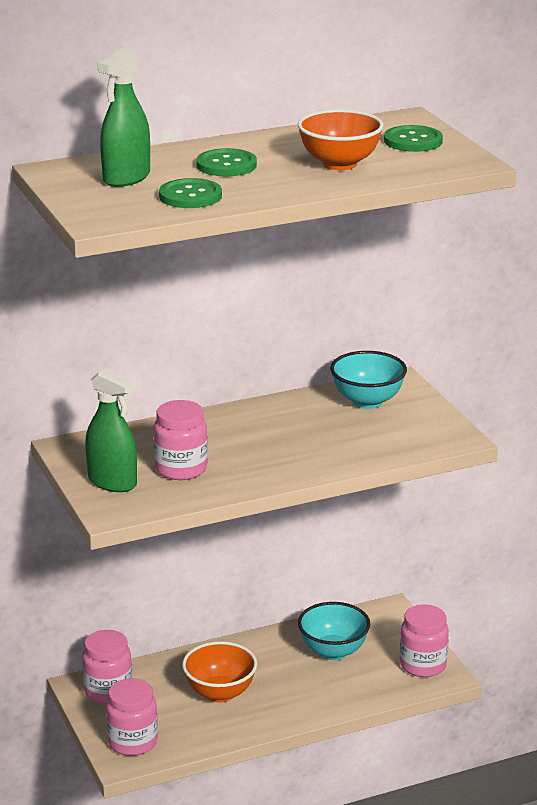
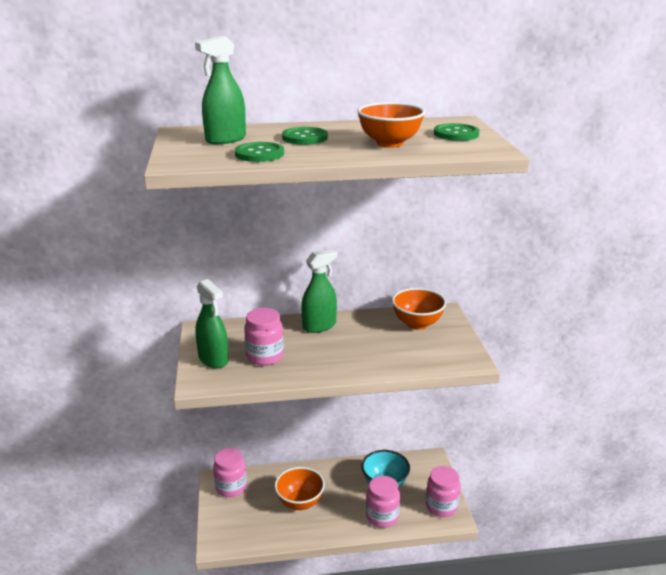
camera: 15 degrees right, 0 degrees up
(132, 742) = (229, 530): pink jar -> pink jar (382, 517)
(234, 421) = (319, 326): none -> green spray bottle
(367, 401) = (417, 324): turquoise bowl -> orange bowl

